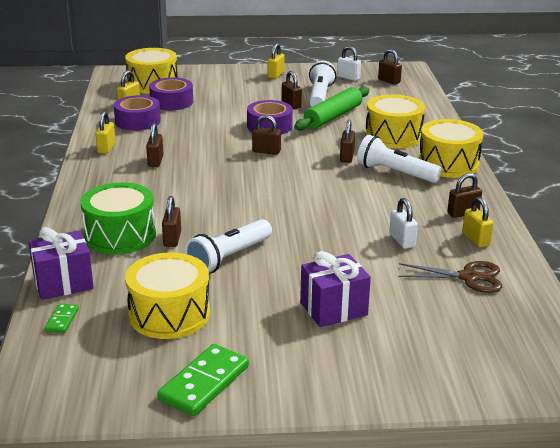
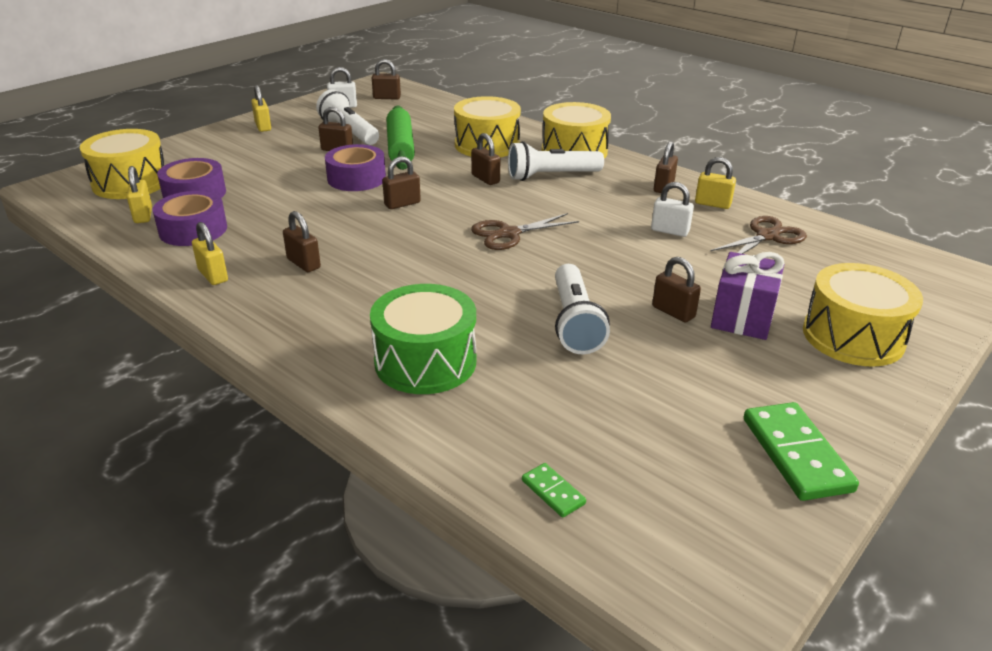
camera: 45 degrees left, 5 degrees up
(63, 283) = (470, 451): purple gift -> none
(169, 314) = (637, 411): yellow drum -> yellow drum (853, 336)
(172, 239) = (486, 334): brown padlock -> brown padlock (673, 312)
(293, 195) = (508, 234): none -> brown scissors

